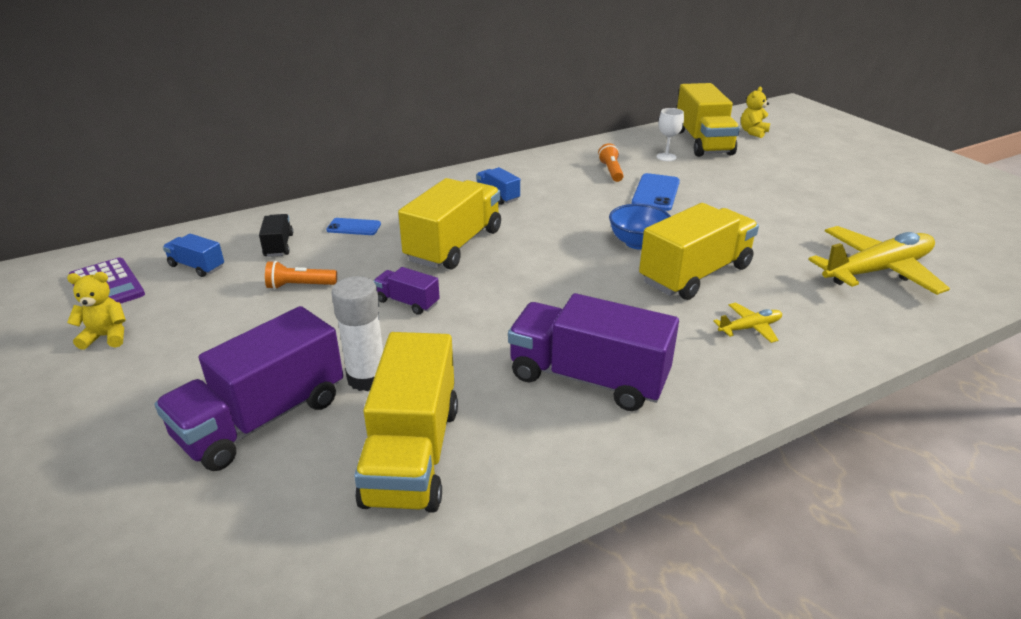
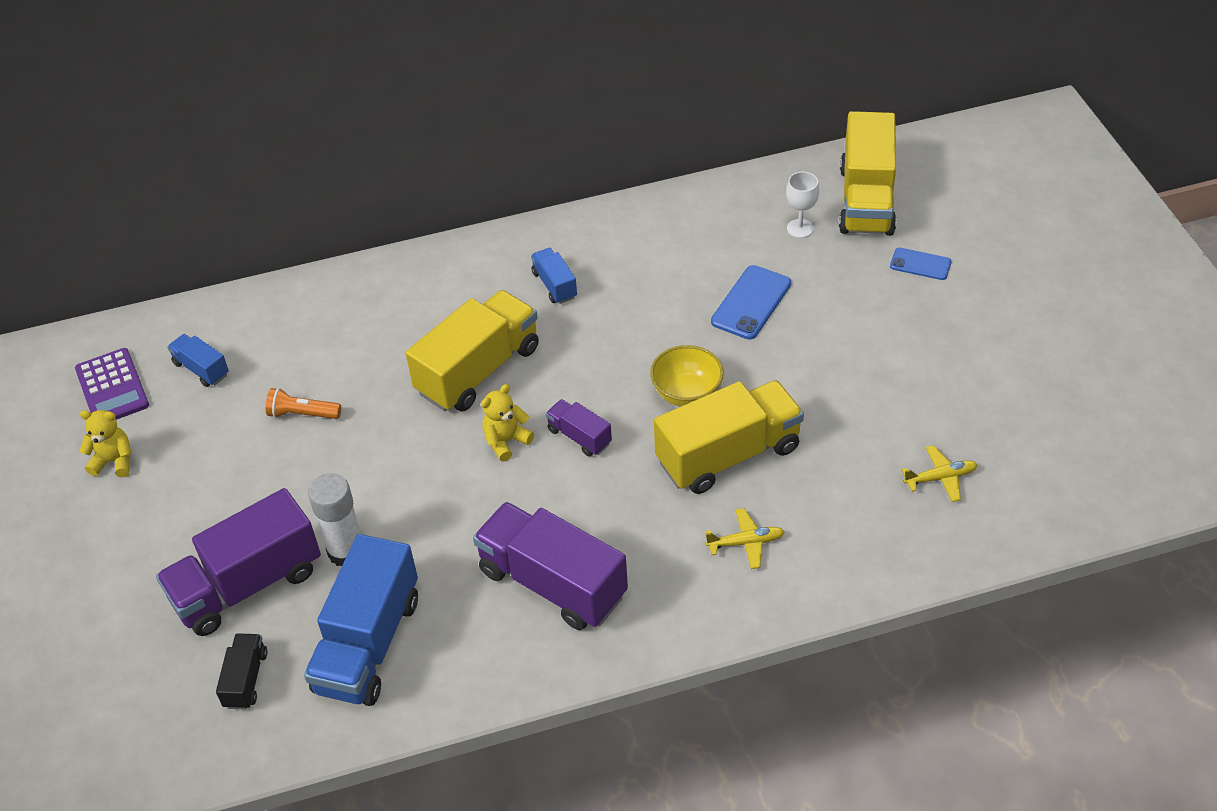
camera: 15 degrees right, 15 degrees up
(279, 245) = (289, 345): black truck -> black truck (246, 679)
(354, 227) = (374, 323): blue phone -> blue phone (920, 264)
(407, 302) = (406, 454): purple truck -> purple truck (579, 436)
(412, 454) = (368, 644): yellow truck -> blue truck
(611, 171) = (714, 251): orange flashlight -> none
(637, 243) = (687, 394): blue bowl -> yellow bowl
(753, 132) = (950, 184): yellow teddy bear -> yellow teddy bear (506, 441)
(876, 271) = (940, 478): yellow plane -> yellow plane, size x0.45

